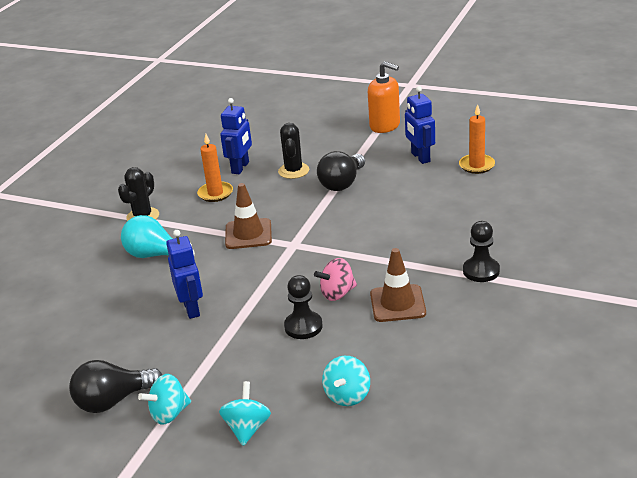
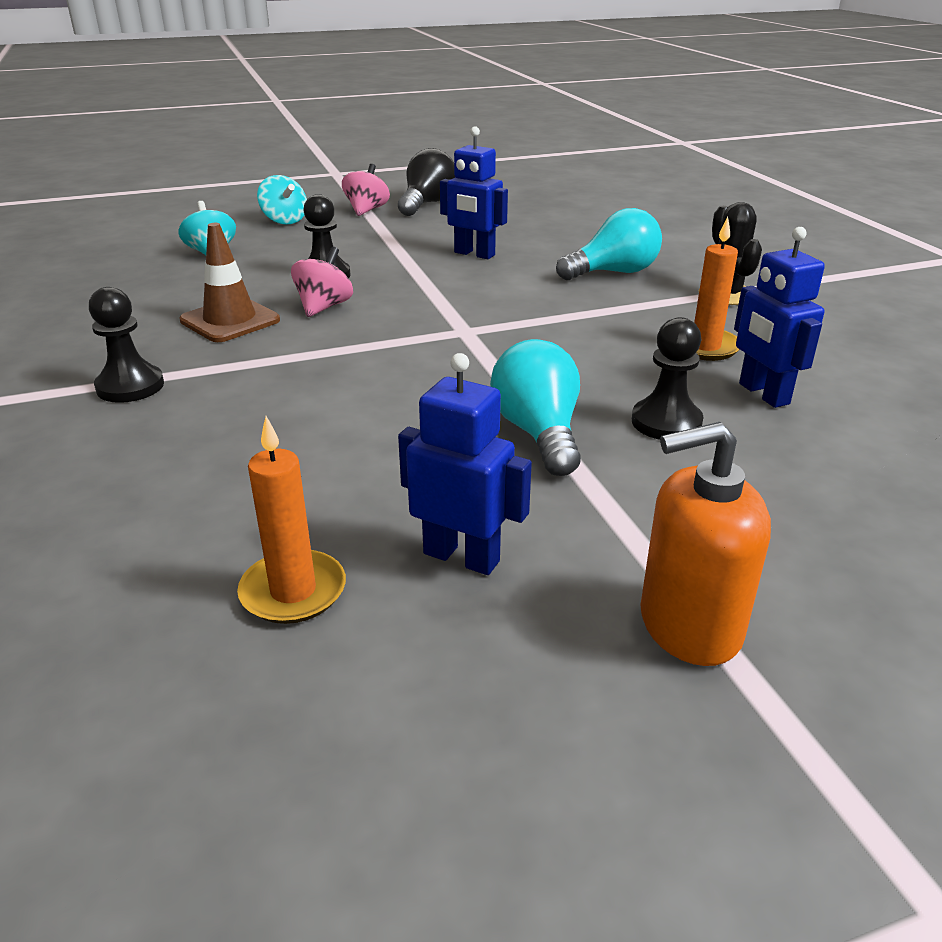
camera: 135 degrees right, 0 degrees up
(169, 414) = (366, 210): turquoise spinning top -> pink spinning top
(248, 234) = (548, 321): brown traffic cone -> none
(293, 171) = (666, 422): black cactus -> black pawn
(342, 183) = (538, 433): black light bulb -> turquoise light bulb

